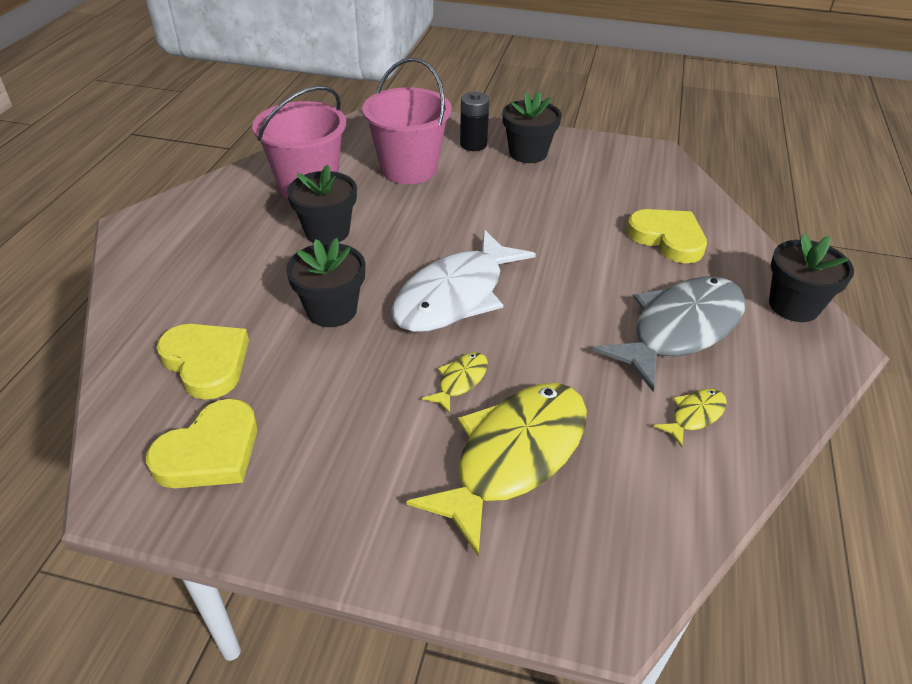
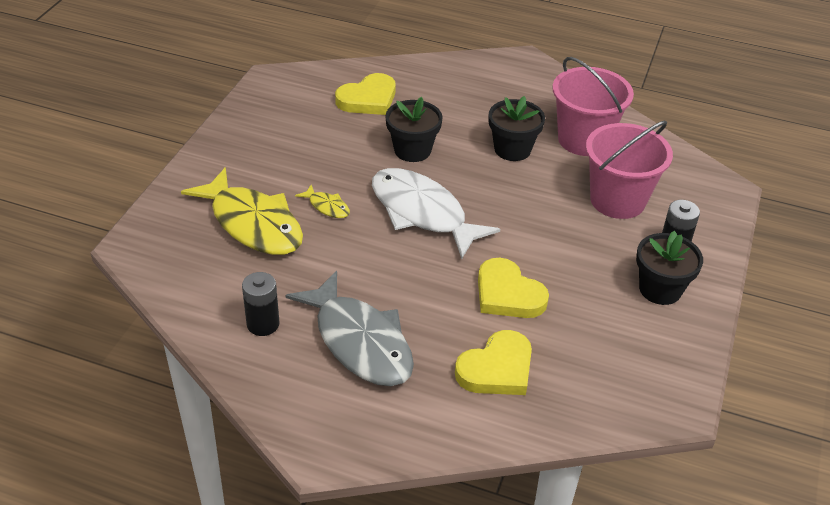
camera: 95 degrees right, 0 degrees up
(210, 451) = (292, 104): yellow heart -> yellow heart (508, 294)
(694, 415) = (263, 324): yellow fish -> black battery
(793, 306) = (380, 438): black flower pot -> none

